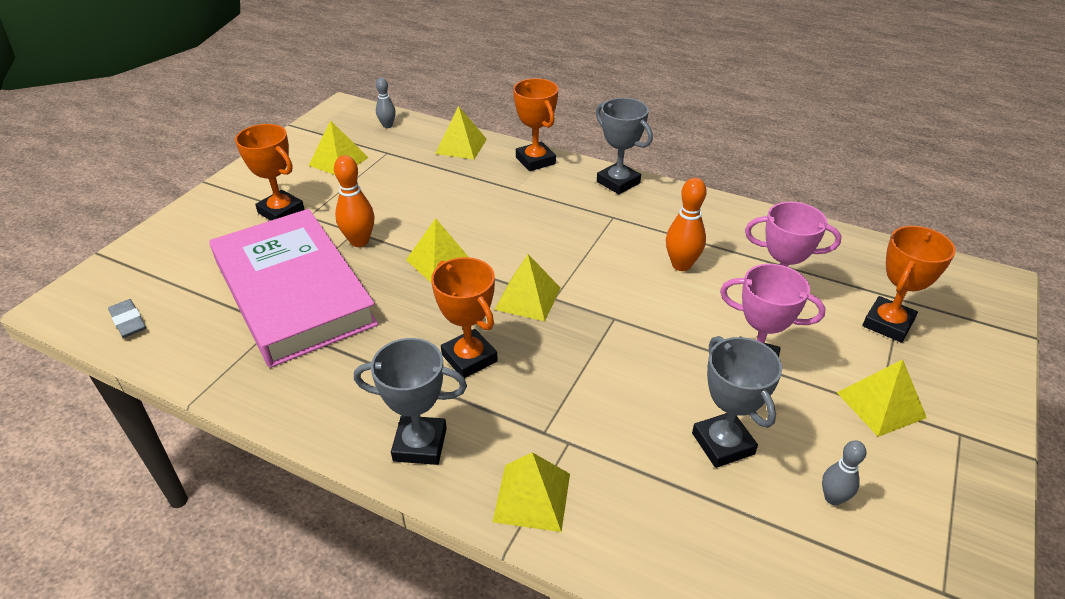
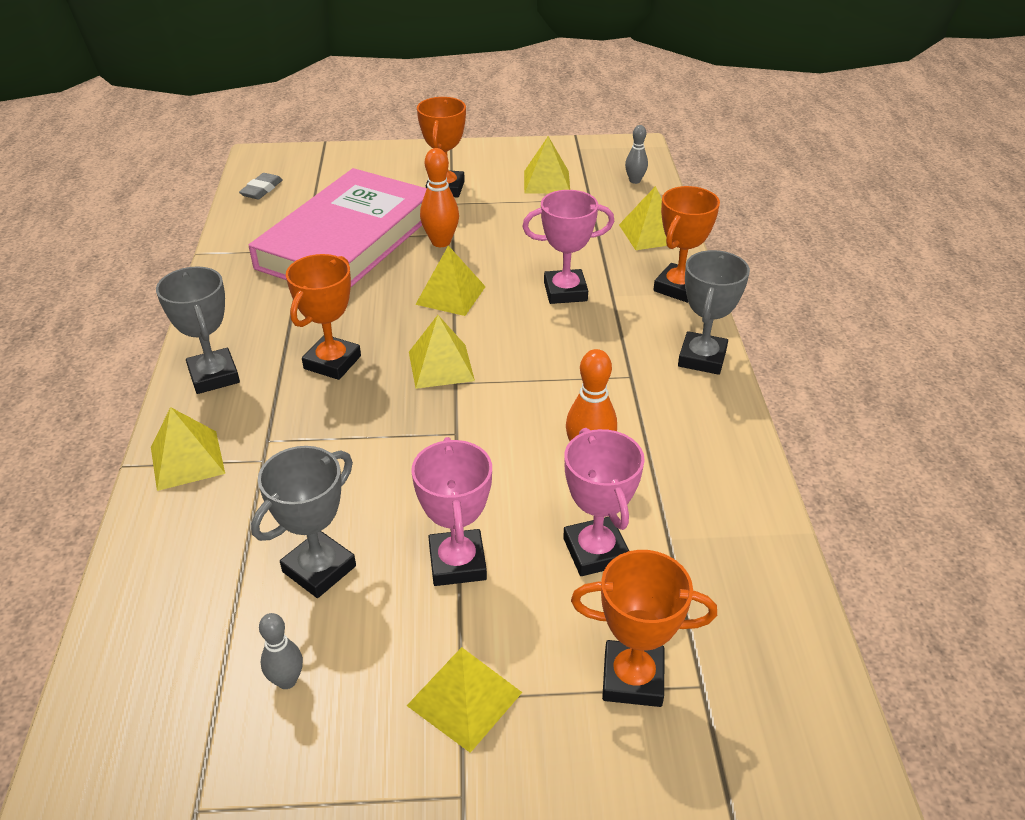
camera: 60 degrees right, 0 degrees up
(492, 207) = (565, 291): none -> pink trophy

